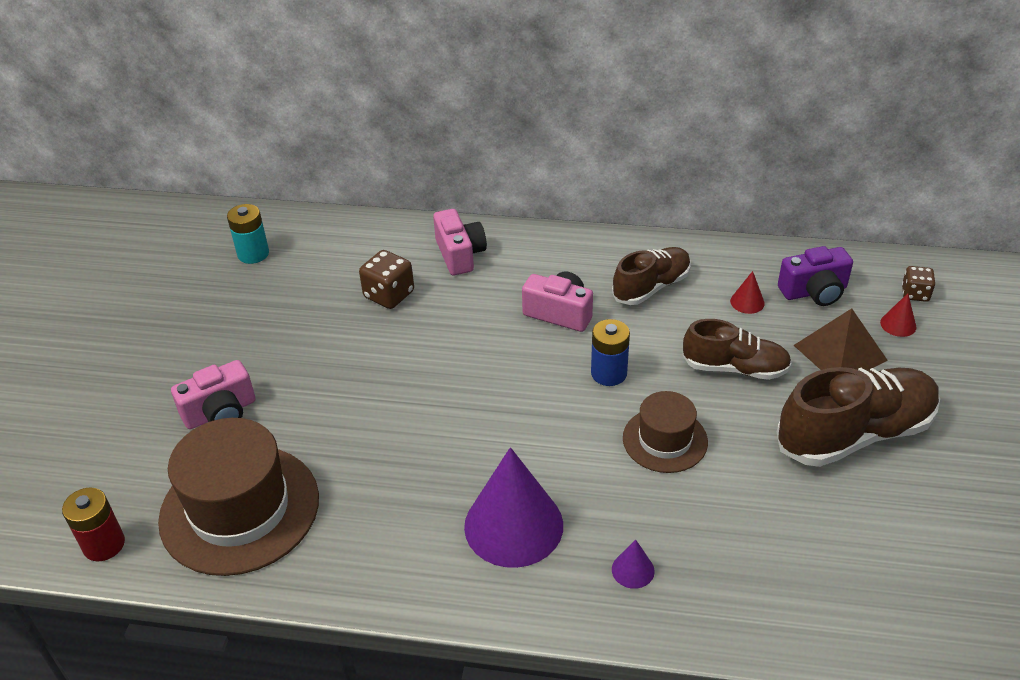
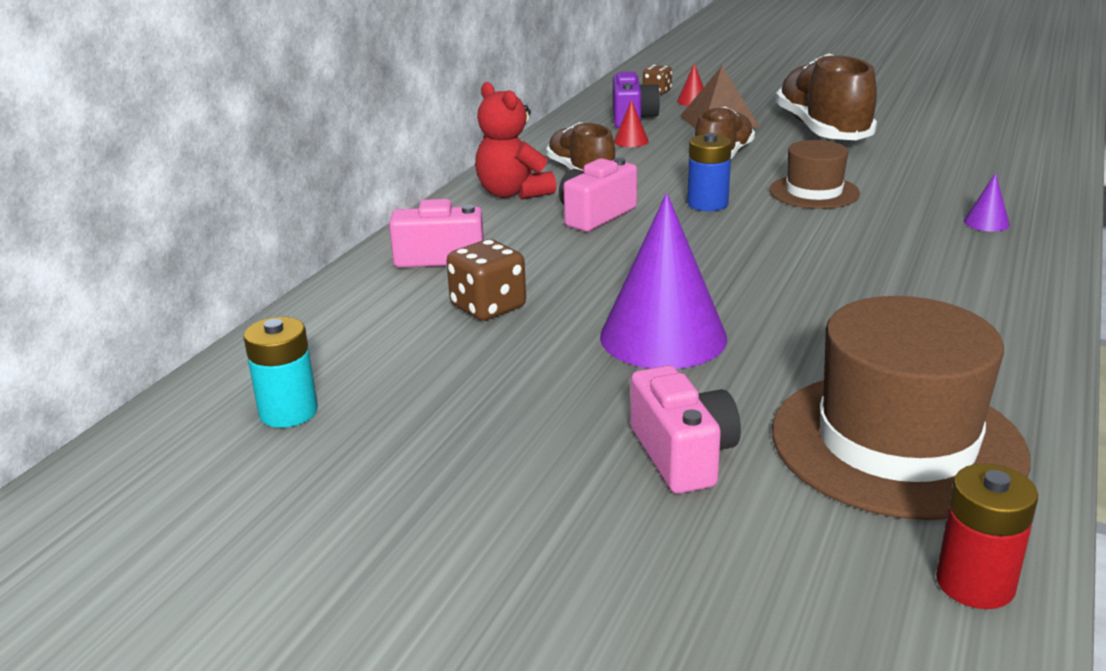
camera: 75 degrees left, 15 degrees down
(513, 525) = (929, 268): purple cone -> purple cone (663, 337)
(589, 260) = (513, 193): none -> red teddy bear

